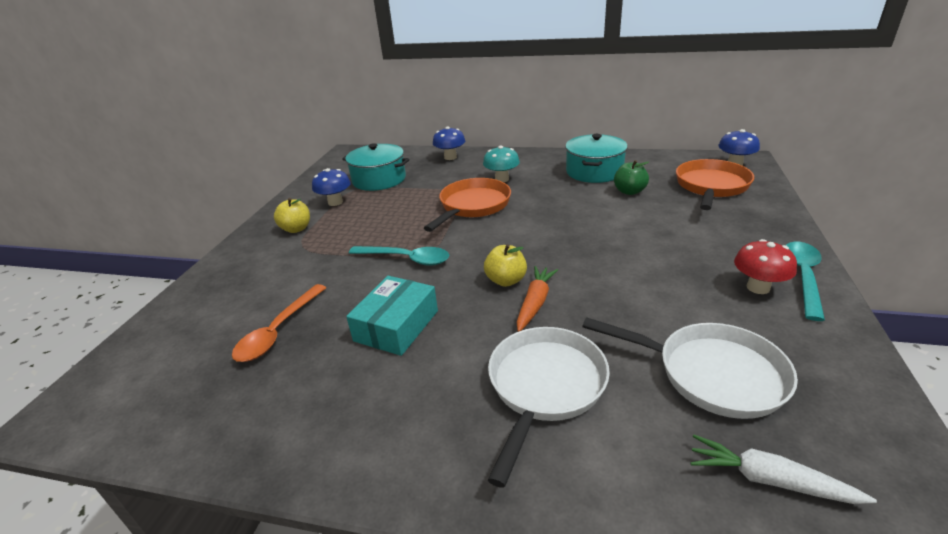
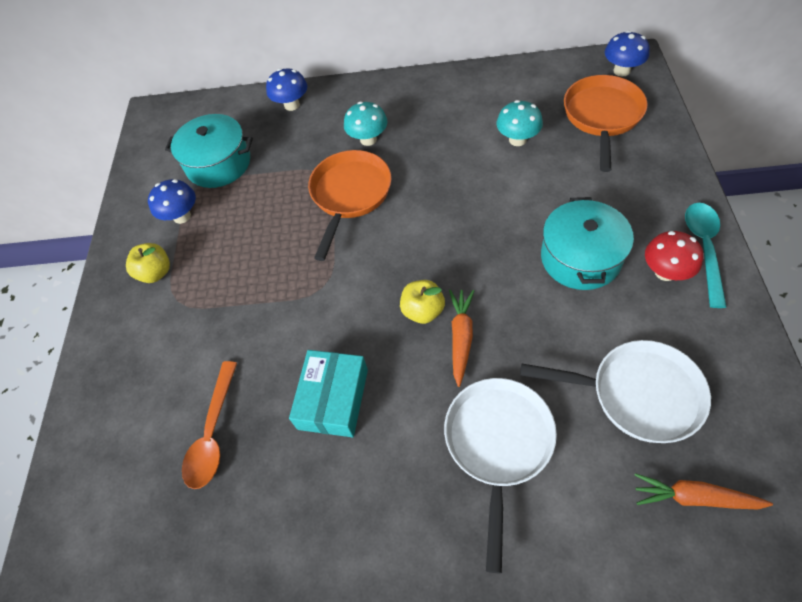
camera: 10 degrees left, 25 degrees up
(407, 259) = (307, 299): turquoise spoon -> none
(594, 171) = (471, 108): turquoise pot -> turquoise pot (580, 257)
(629, 191) = (517, 140): green apple -> turquoise mushroom
(769, 480) = (694, 497): white carrot -> orange carrot

